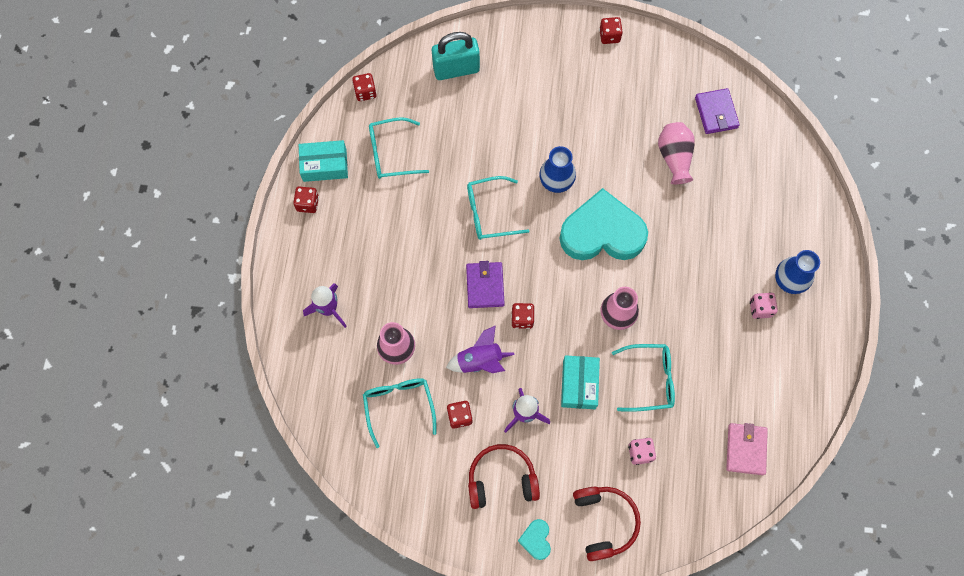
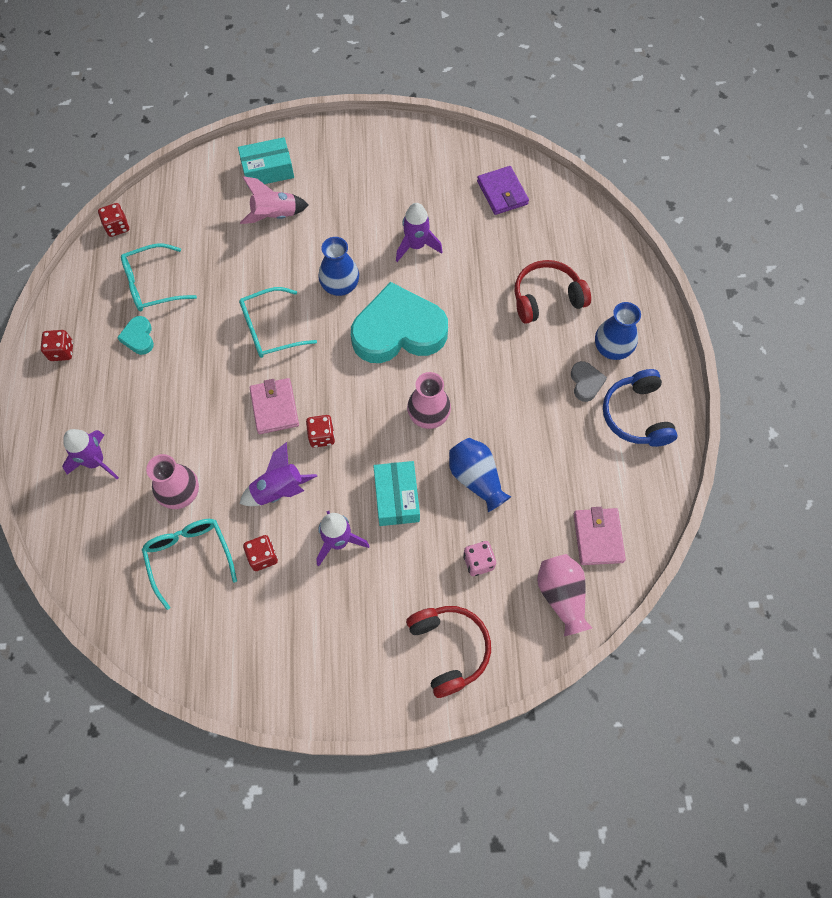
camera: 10 degrees left, 5 degrees down
(324, 165) = (78, 308): turquoise box -> turquoise box (268, 170)
(456, 69) = (215, 190): turquoise padlock -> none
(485, 286) = (274, 407): purple wallet -> pink wallet
(501, 479) = (321, 621): red headphones -> red headphones (546, 298)
(506, 103) = (275, 216): none -> pink rocket
(536, 539) = (371, 684): turquoise heart -> turquoise heart (139, 337)
(609, 36) = (377, 135): red dice -> none
(629, 153) = (416, 246): none -> purple rocket
(649, 379) = (476, 479): turquoise glasses -> blue vase
(674, 157) = (465, 243): pink vase -> pink vase (561, 596)
(760, 308) = (586, 383): pink dice -> grey heart
(799, 346) = (636, 415): none -> blue headphones

